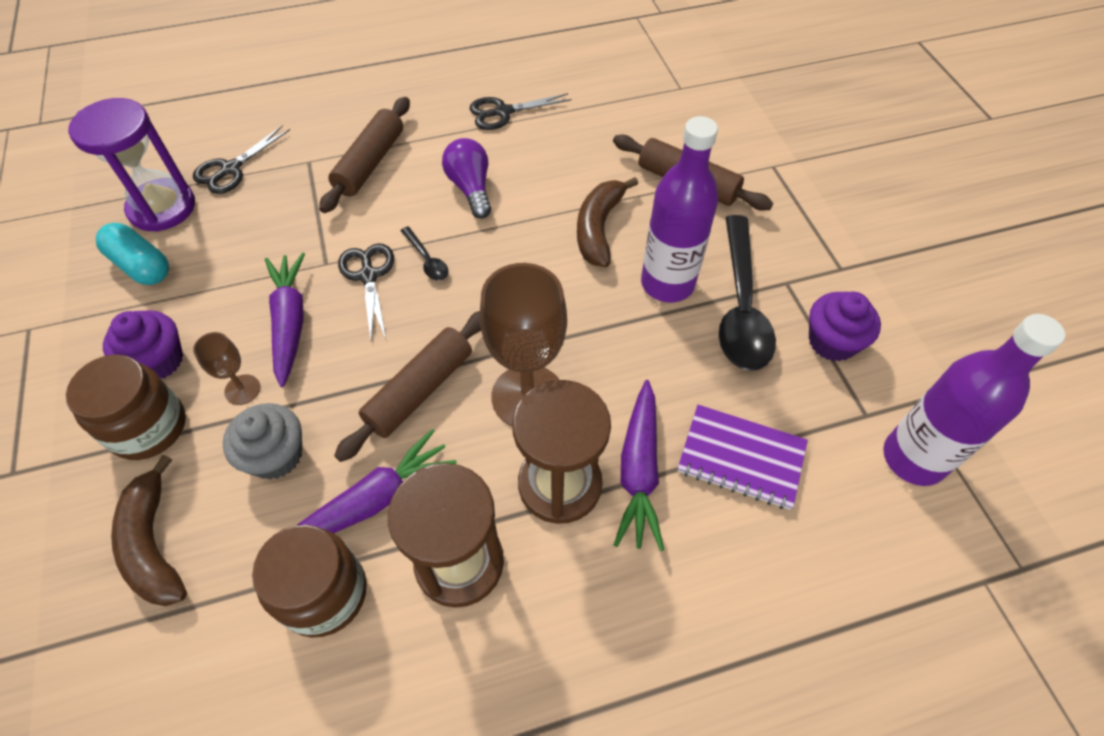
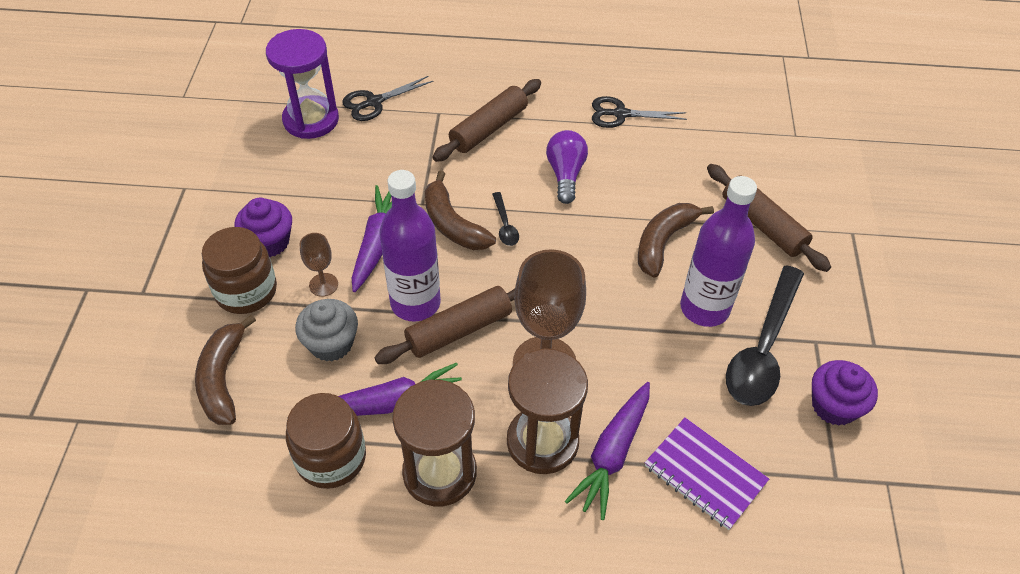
camera: 20 degrees right, 5 degrees down
(141, 266) = (280, 163): turquoise capsule -> none
(369, 276) = (452, 224): black scissors -> brown banana
(913, 458) = (862, 529): purple bottle -> purple bottle (415, 303)

